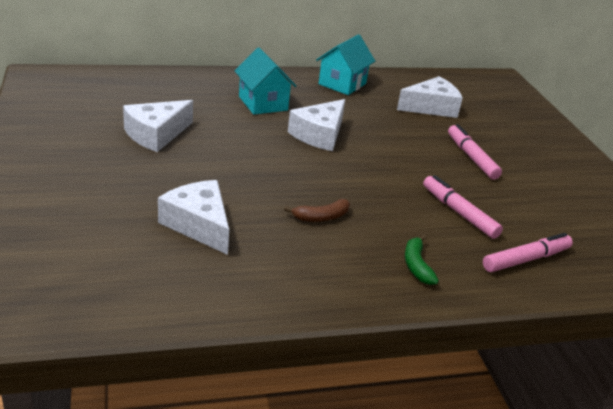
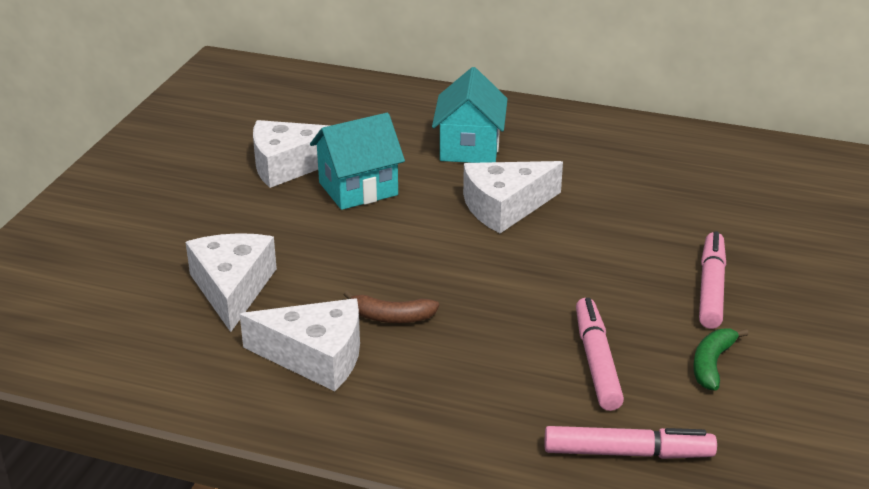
camera: 35 degrees right, 0 degrees up
(342, 84) = (619, 138): turquoise house -> turquoise house (358, 189)
(416, 265) = (453, 413): green banana -> green banana (712, 364)
(431, 107) = (729, 199): white cheese -> white cheese (315, 356)

